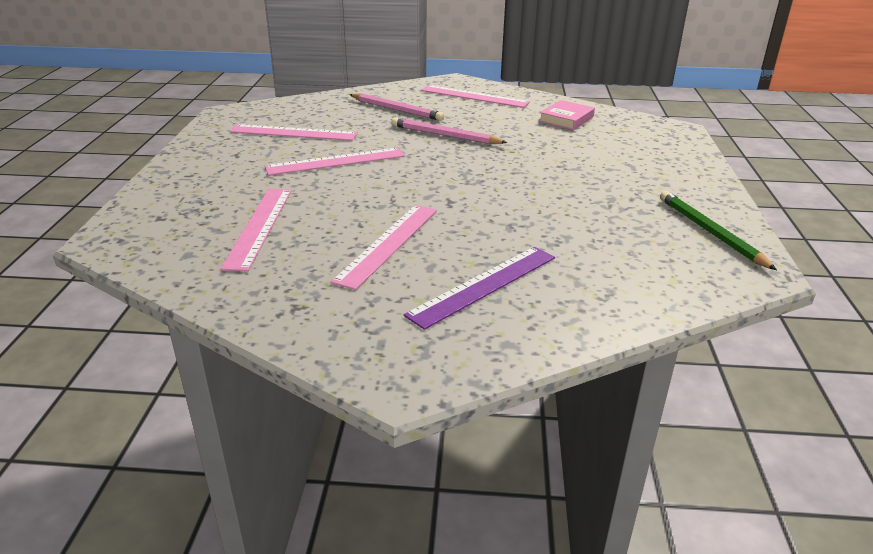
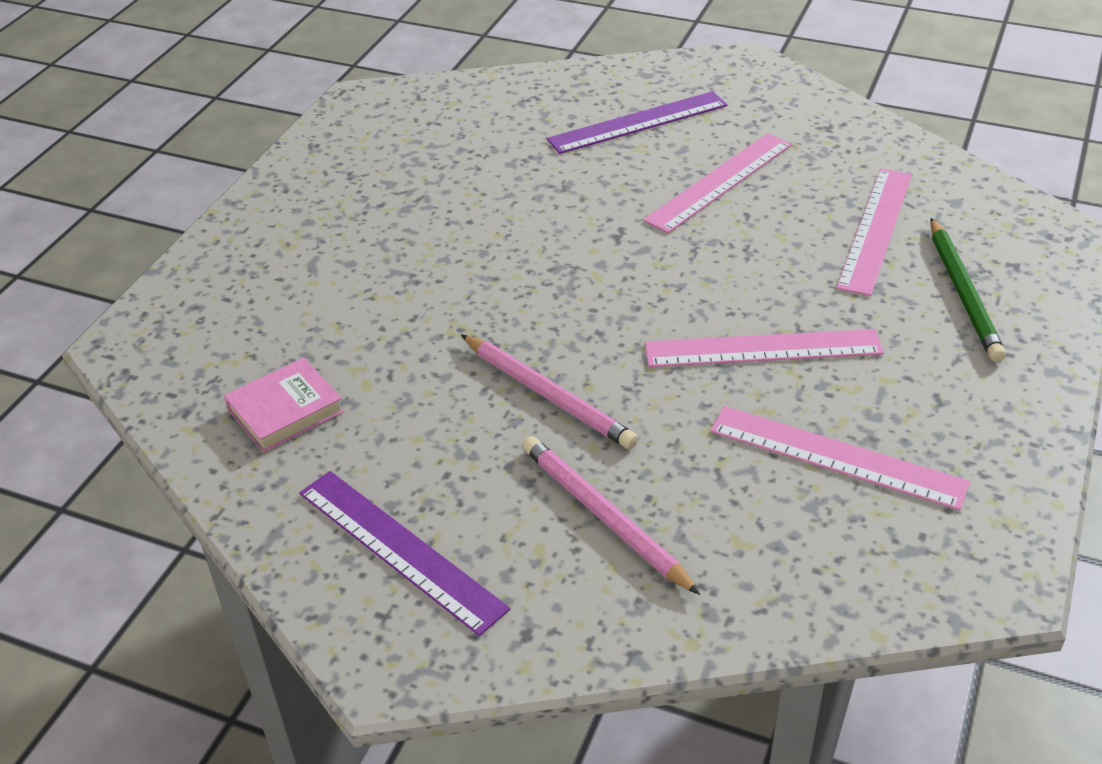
camera: 160 degrees left, 10 degrees up
(474, 96) = (400, 549): pink ruler -> purple ruler
(710, 232) = (349, 145): green pencil -> green pencil (962, 292)

